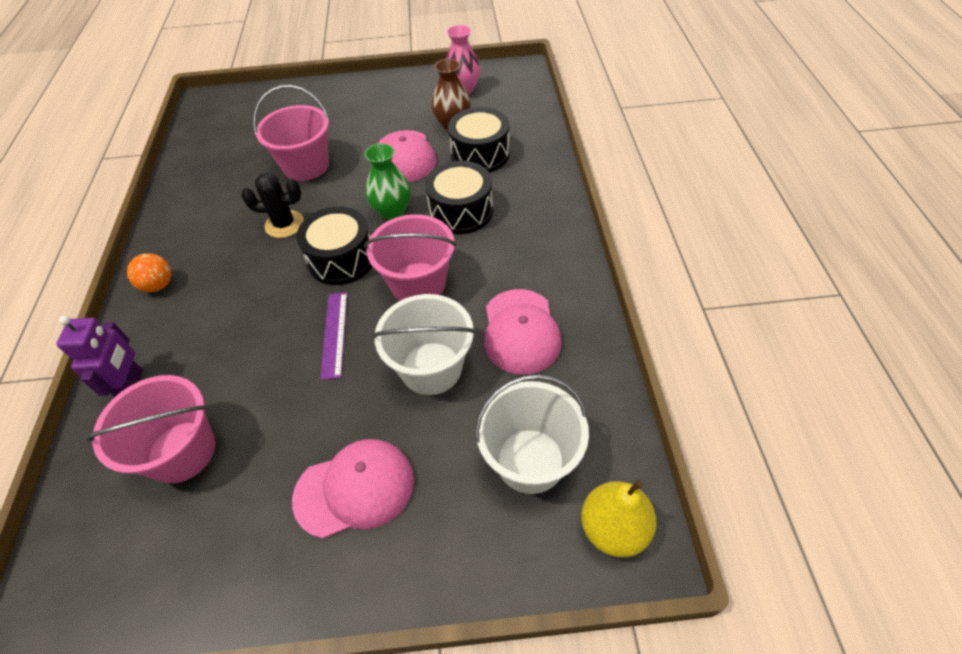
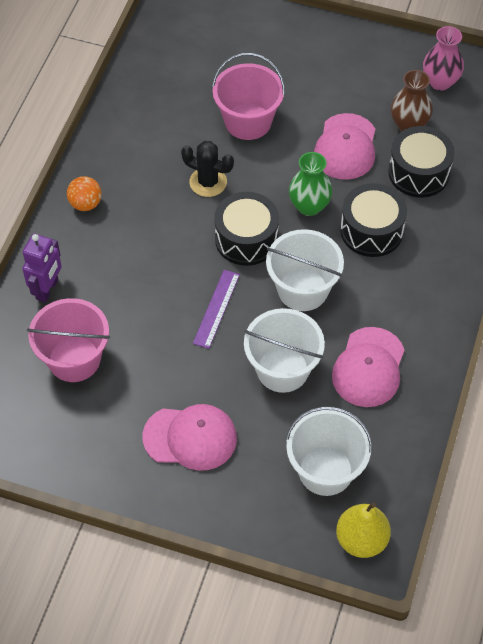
camera: 20 degrees right, 5 degrees up
(418, 283) = (302, 289): pink bucket -> white bucket

